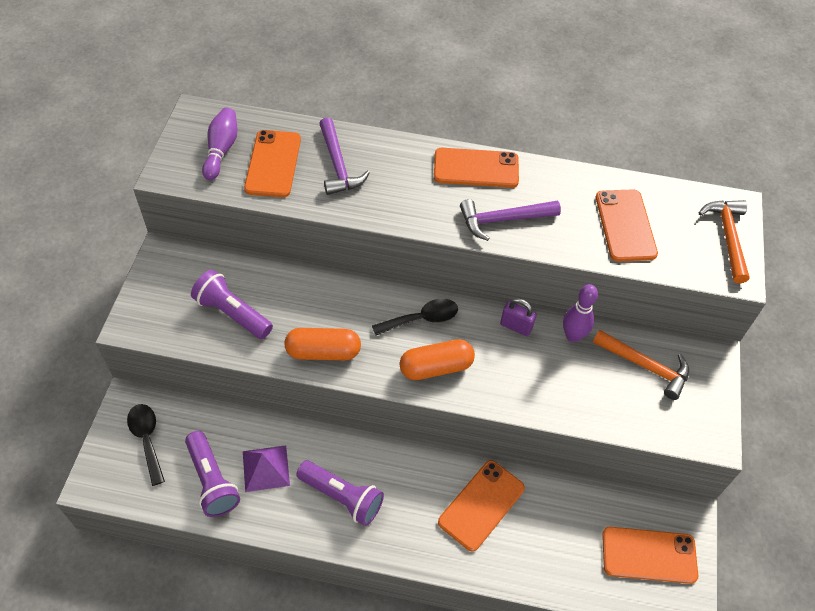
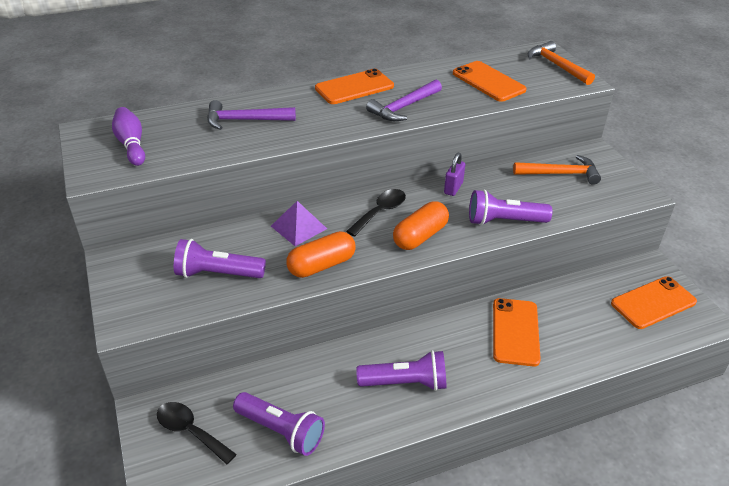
camera: 30 degrees left, 15 degrees down
(266, 468) = (322, 396): purple pyramid -> purple pyramid (298, 227)
(273, 164) = (187, 137): orange phone -> none
(338, 165) = (244, 120): purple hammer -> purple hammer turned 135 degrees clockwise
(516, 326) = (453, 188): purple padlock -> purple padlock turned 60 degrees counterclockwise
(532, 393) = (504, 221): none -> purple flashlight
(573, 336) = (497, 177): purple bowling pin -> none

